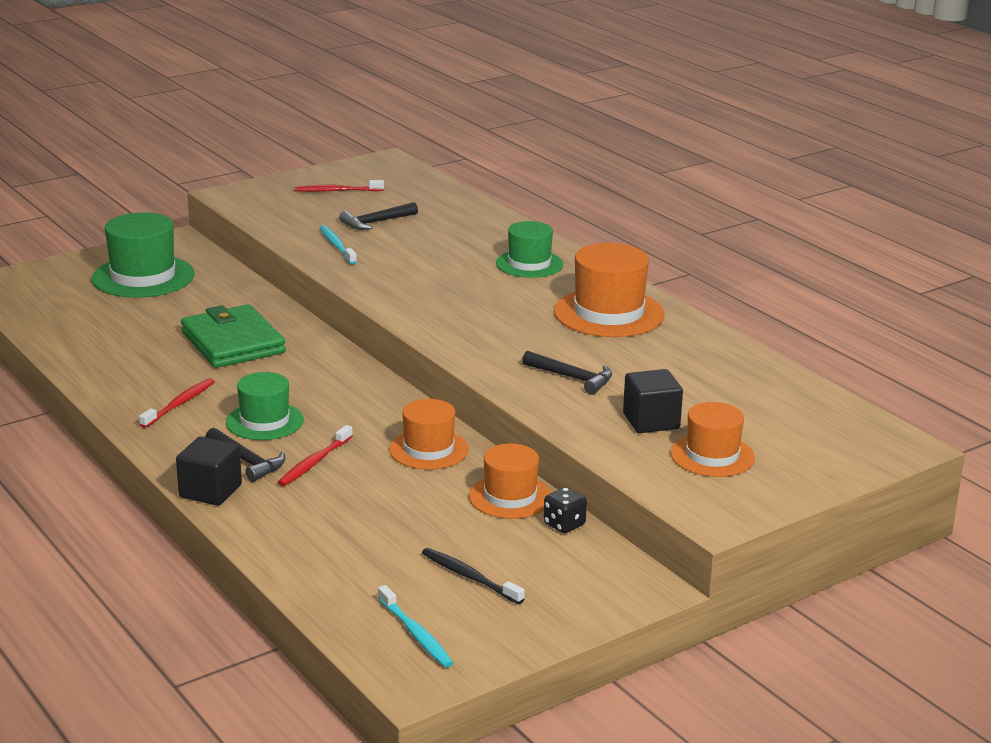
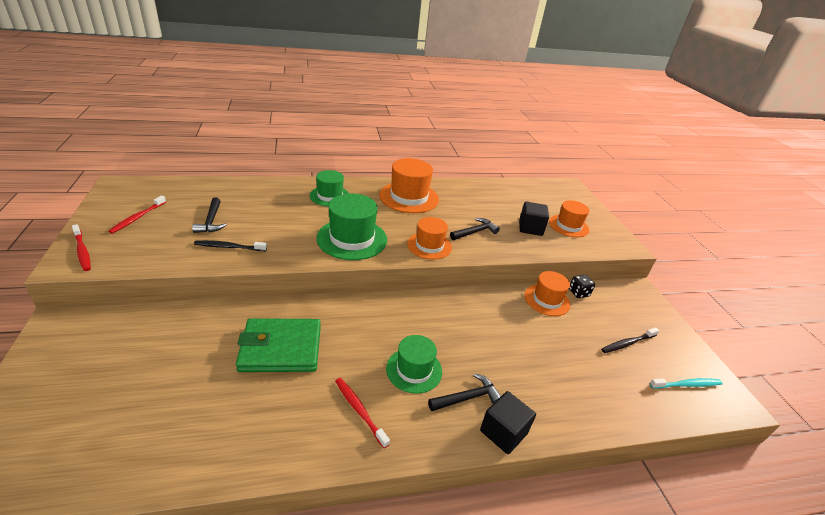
camera: 70 degrees left, 10 degrees up
(143, 277) = (104, 365): green hat -> green hat (352, 239)
(314, 462) = (482, 363): red toothbrush -> red toothbrush (82, 251)
(337, 246) = (229, 247): turquoise toothbrush -> black toothbrush
(429, 449) = (485, 310): orange hat -> orange hat (429, 246)

